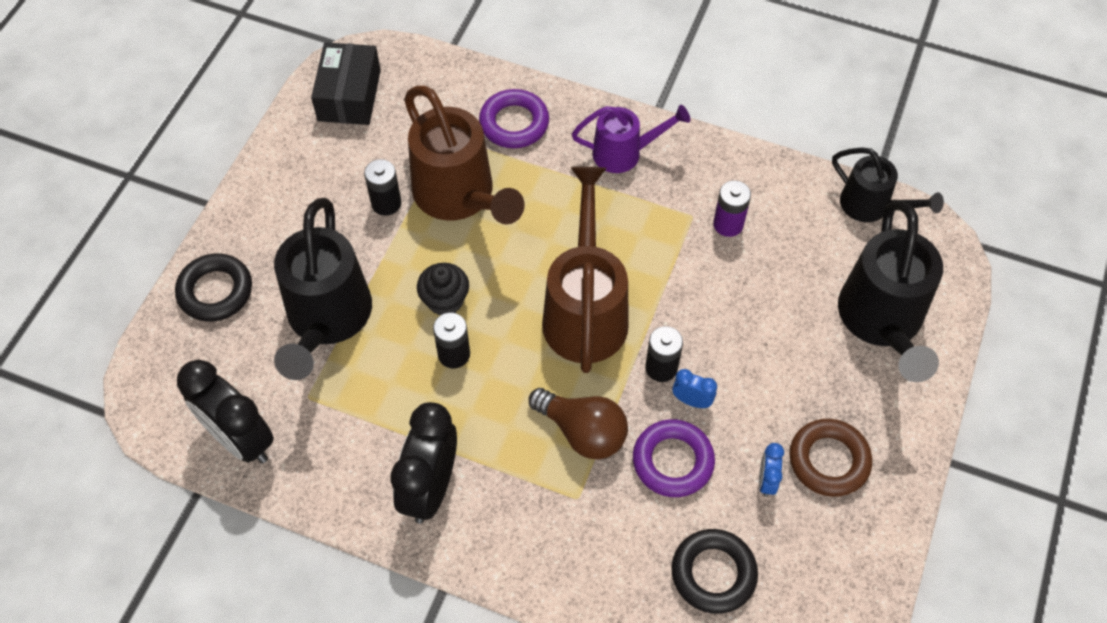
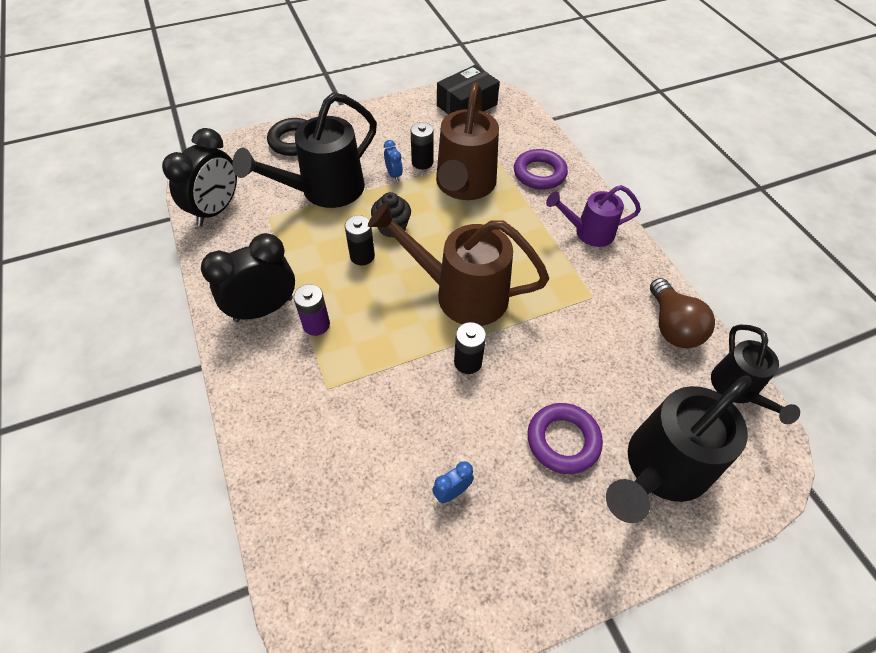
camera: 45 degrees right, 5 degrees down
(240, 439) = (216, 210): black clock -> black clock turned 150 degrees counterclockwise
(582, 432) = (377, 355): brown light bulb -> brown light bulb (672, 326)
(585, 311) = (461, 294): brown watering can -> brown watering can turned 120 degrees counterclockwise
(624, 153) = (588, 232): purple watering can -> purple watering can turned 135 degrees clockwise
(672, 461) = (407, 421): purple ring -> purple ring (563, 441)
(692, 401) = (463, 397): blue clock -> blue clock (394, 175)
(713, 573) = (346, 513): black ring -> none
(728, 224) = (612, 319): purple battery -> purple battery (316, 324)
(828, 460) = (511, 522): brown ring -> none

